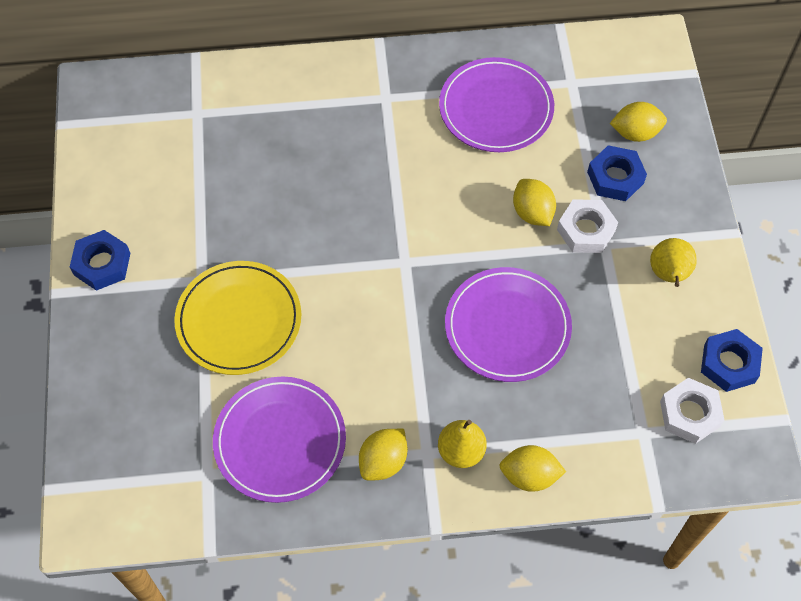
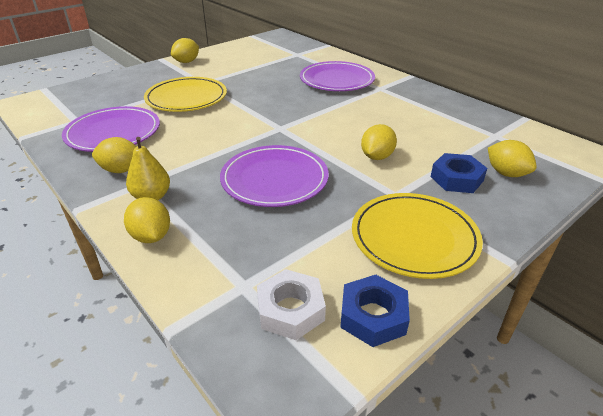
camera: 55 degrees right, 25 degrees down
(102, 264) = (187, 62): blue nut -> yellow lemon
(496, 108) = (430, 118): purple plate -> purple plate (337, 80)
(586, 230) = (395, 182): white nut -> none
(668, 274) = (414, 237): yellow pear -> yellow plate

